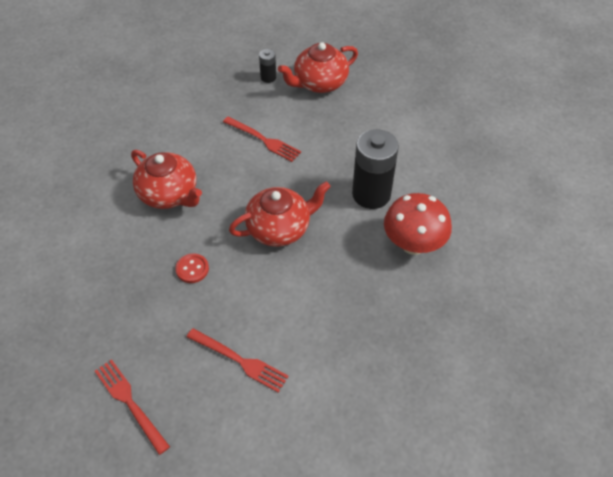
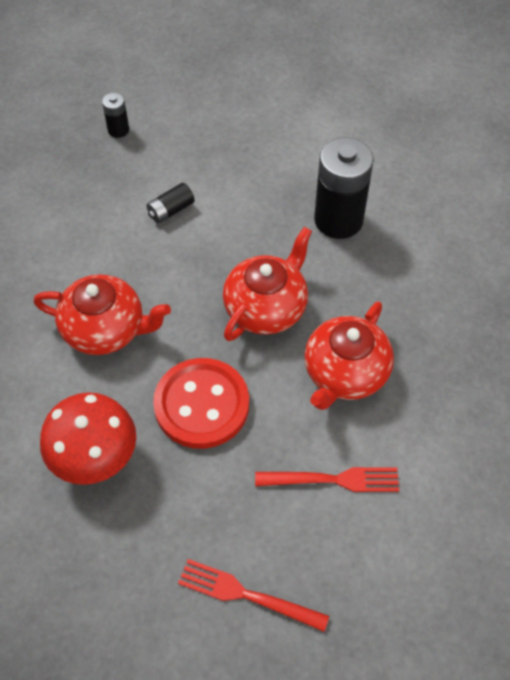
camera: 30 degrees left, 5 degrees up
(192, 269) = (201, 405): red button -> red button, size x2.18
(264, 140) = (171, 210): red fork -> black battery
(319, 83) = (185, 111): red teapot -> red teapot (345, 373)
(413, 244) = (421, 256): red mushroom -> red mushroom (95, 458)

